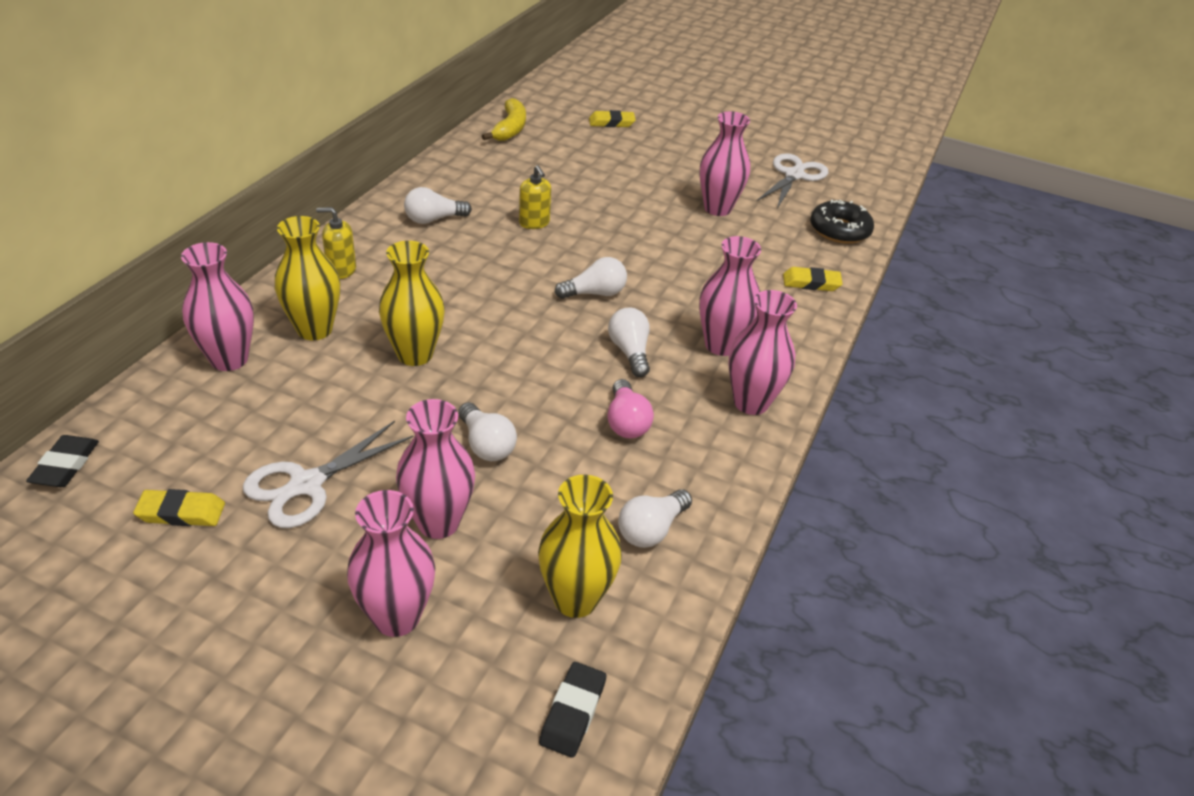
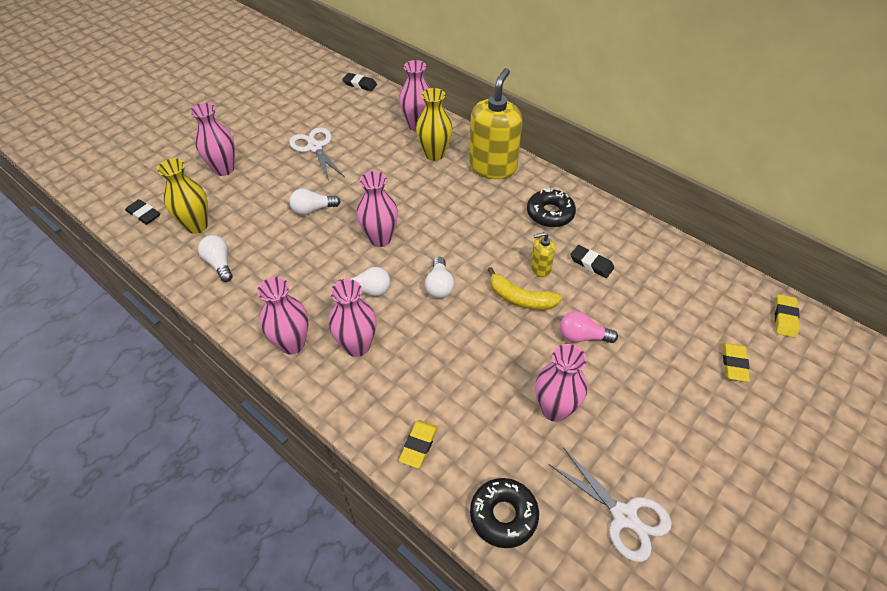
camera: 110 degrees right, 10 degrees up
(181, 512) = (316, 113): yellow eraser -> yellow eraser (785, 318)
(341, 270) = (493, 167): yellow soap dispenser -> yellow soap dispenser, size x2.19
(415, 355) = (399, 190): yellow vase -> none
(434, 219) = (550, 213): white light bulb -> black donut
(438, 522) = (269, 186): pink vase -> pink vase (380, 239)
(510, 129) = (706, 279): yellow banana -> yellow banana (520, 298)
(513, 191) = (591, 263): none -> black eraser
(626, 422) = (303, 272): pink light bulb -> pink light bulb (582, 336)

